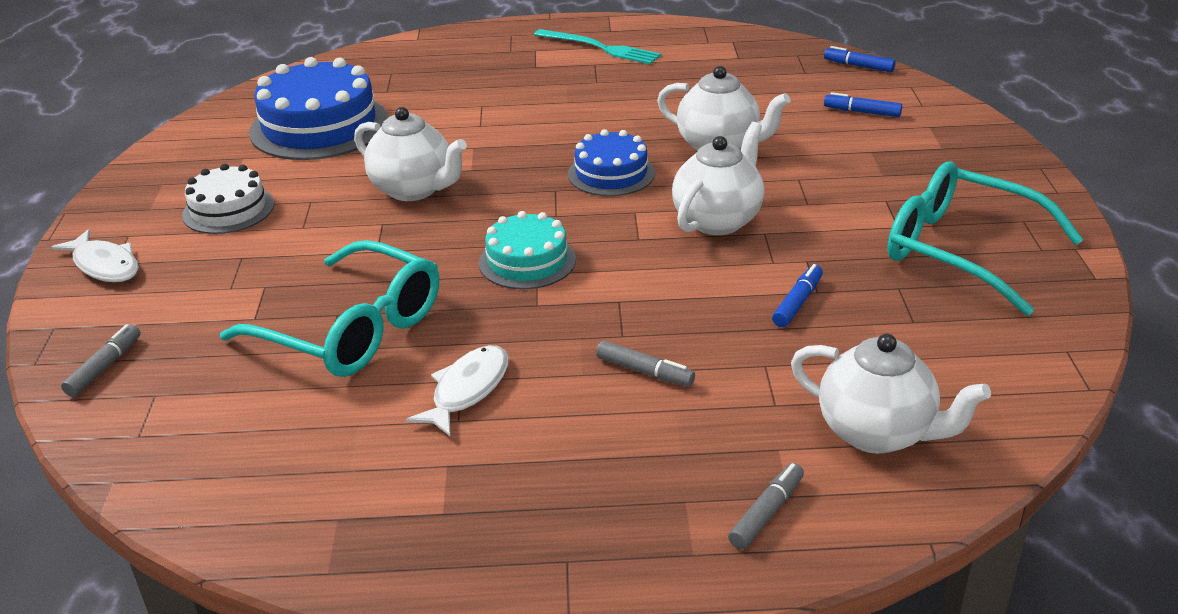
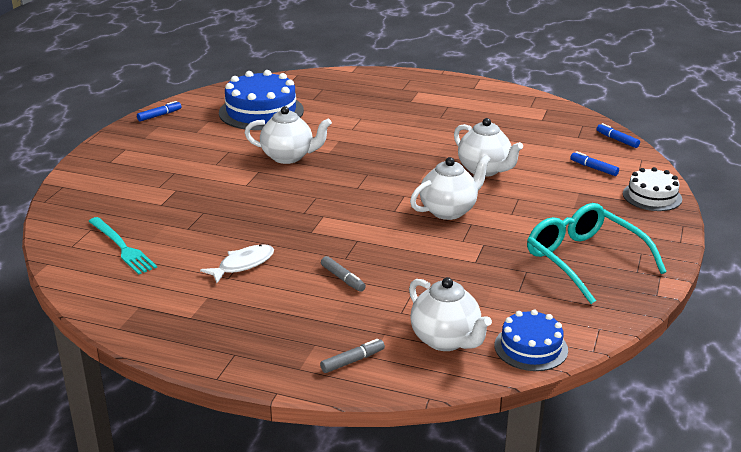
camera: 20 degrees right, 5 degrees down
(104, 265) = (104, 161): white fish -> none
(105, 367) = (75, 211): grey marker -> none
(228, 209) = (183, 146): white cake -> white cake (652, 196)
(350, 329) = (205, 221): turquoise glasses -> none
(414, 189) = (288, 157): white teapot -> white teapot turned 45 degrees counterclockwise
(527, 261) = (322, 208): turquoise cake -> none
(599, 48) = (458, 97): turquoise fork -> turquoise fork (121, 247)
(611, 173) = (407, 172): blue cake -> blue cake (531, 347)
(797, 302) = (458, 265): blue marker -> blue marker (159, 115)

